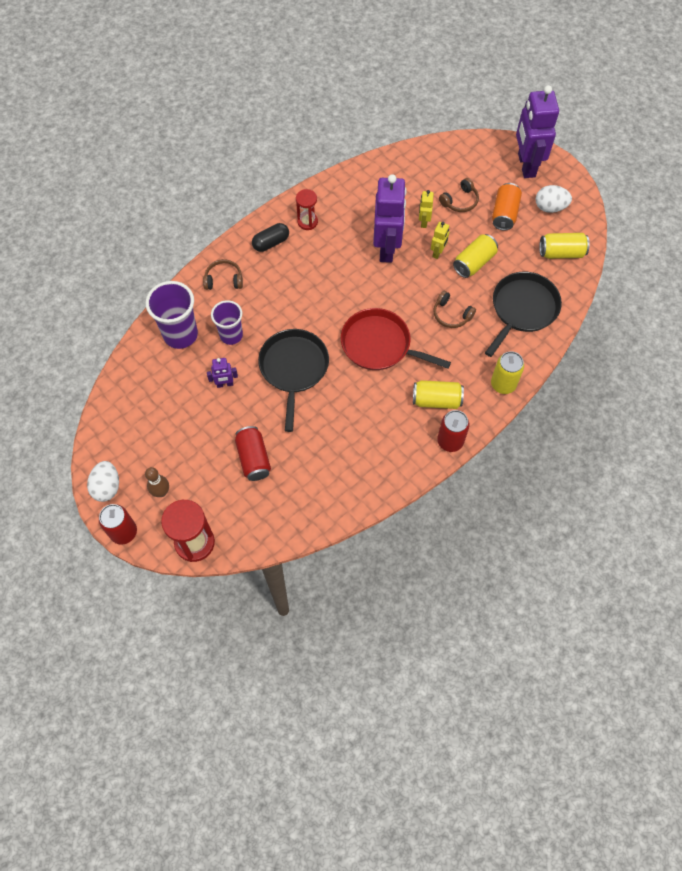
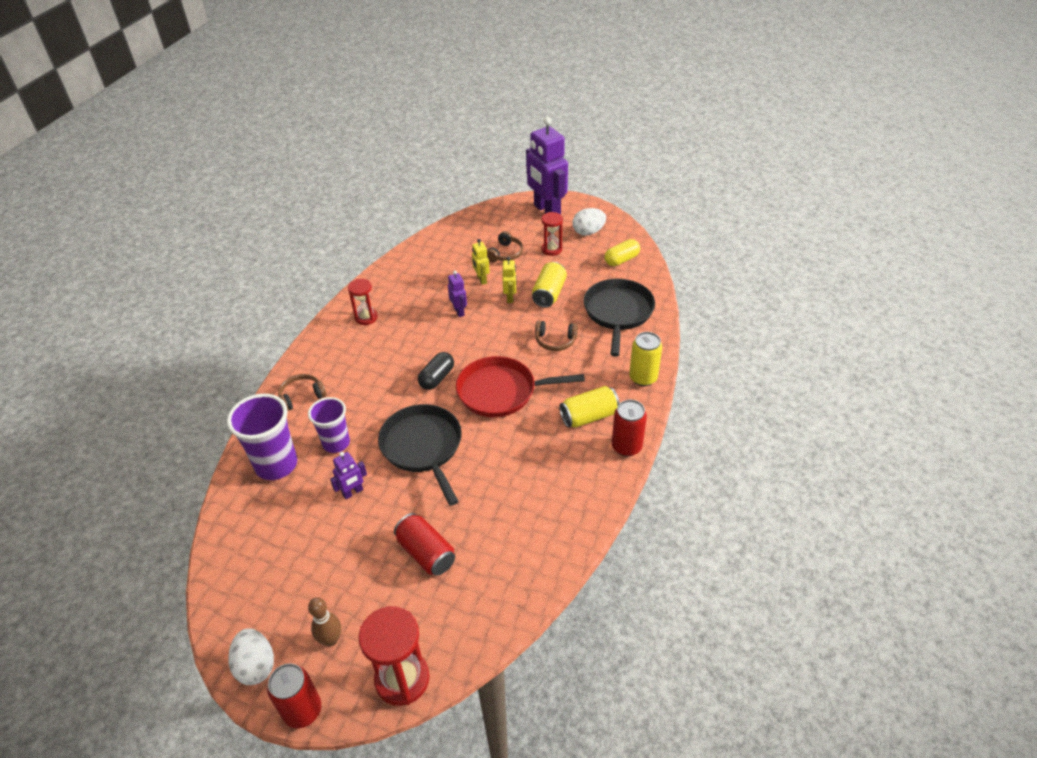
camera: 25 degrees left, 20 degrees down
(271, 243) = (337, 347): black capsule -> black capsule (437, 378)
(387, 248) = (459, 311): purple robot -> purple robot, size x0.45
(504, 214) = (551, 249): orange can -> red hourglass
(561, 253) = (621, 260): yellow can -> yellow capsule

